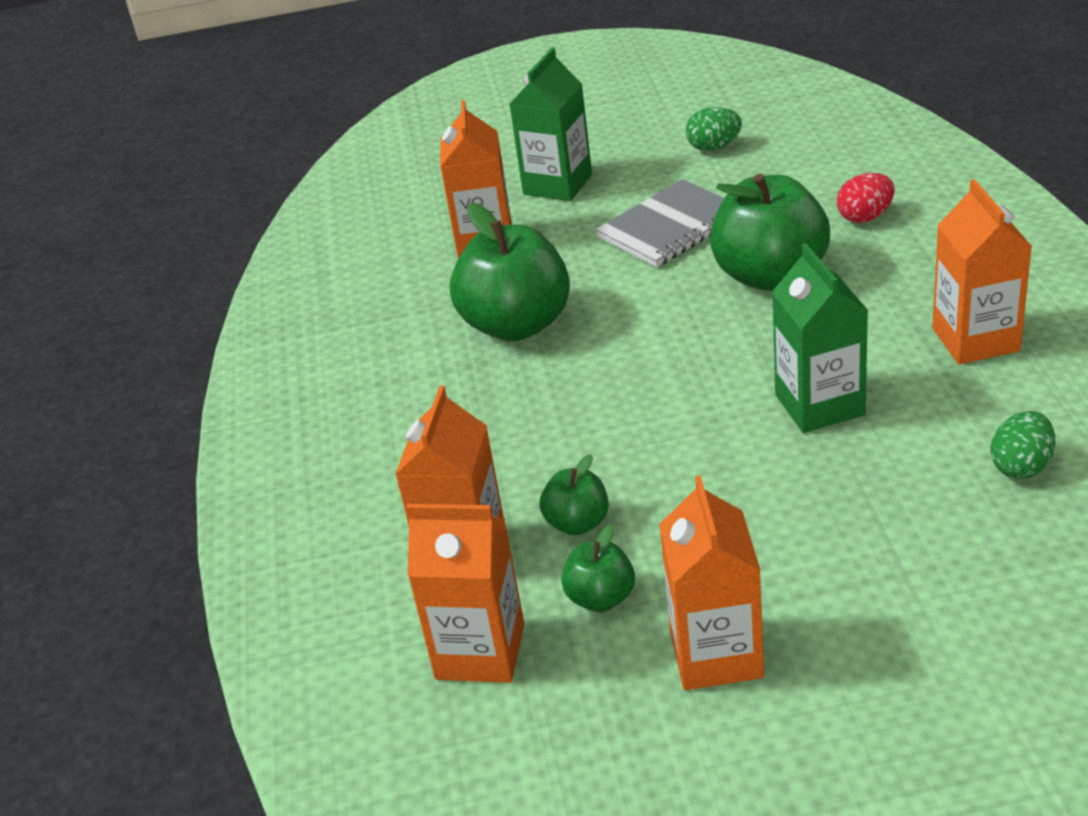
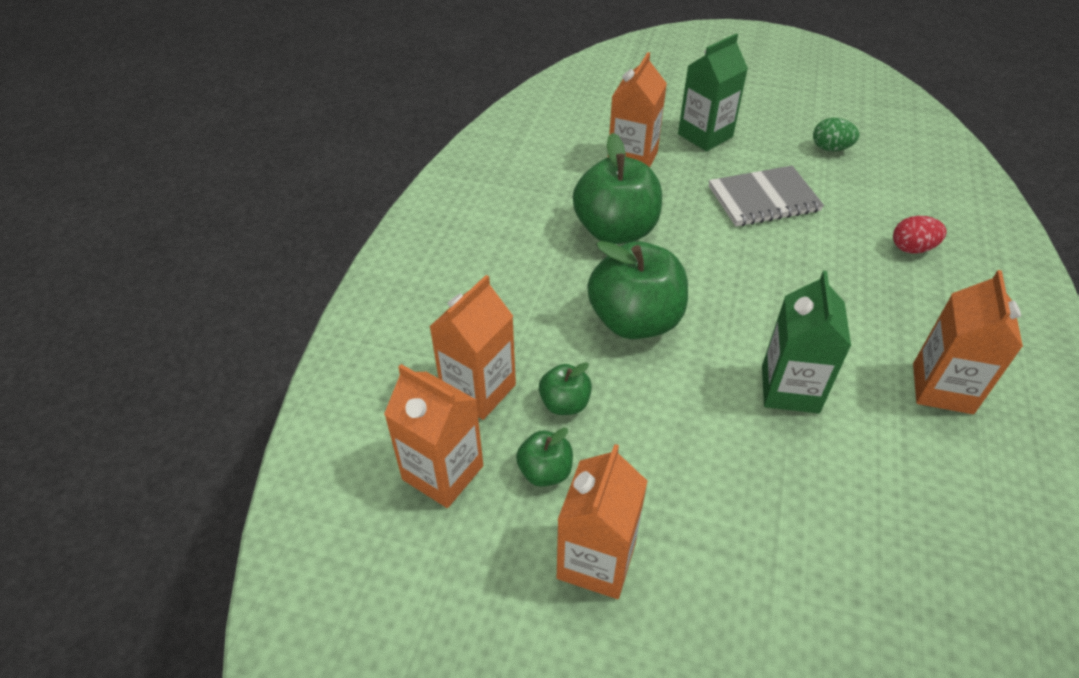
camera: 20 degrees right, 10 degrees up
(770, 275) = (813, 266): green apple -> green apple (635, 321)
(1021, 466) = (918, 517): green egg -> none

